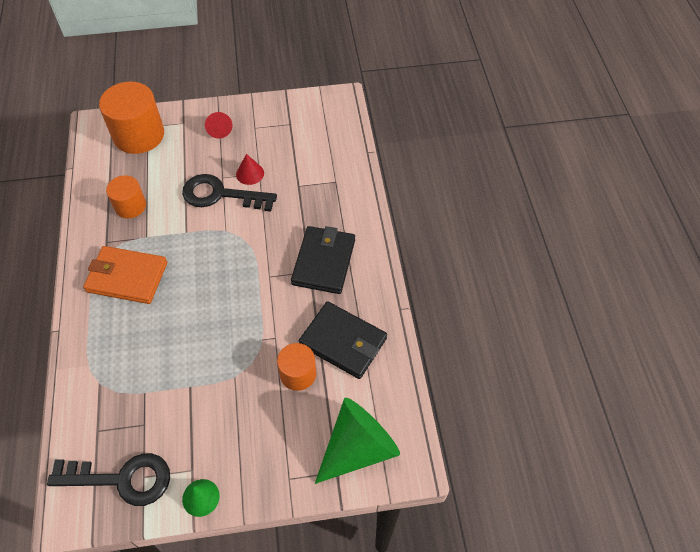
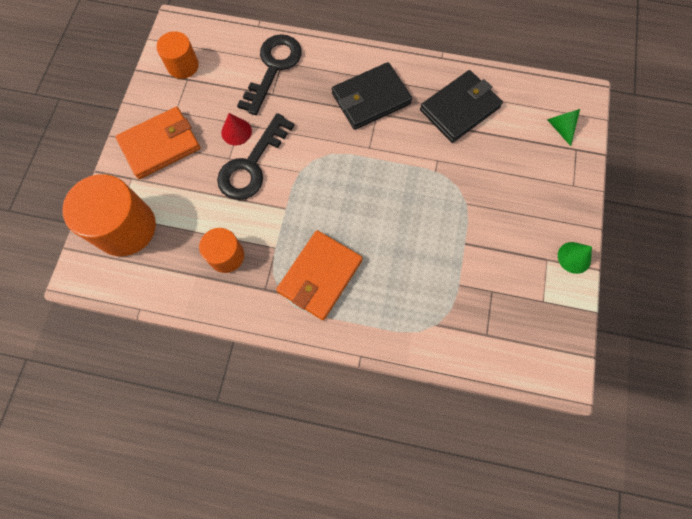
camera: 70 degrees left, 15 degrees up
(121, 479) = (541, 320): black key -> black key (273, 68)
(219, 129) = (160, 145): red cone -> orange wallet
(298, 374) = (480, 152): orange cylinder -> orange cylinder (183, 66)
(323, 262) = (371, 99): black wallet -> black wallet turned 60 degrees counterclockwise
(358, 448) = (560, 127): green cone -> green cone, size x0.47

